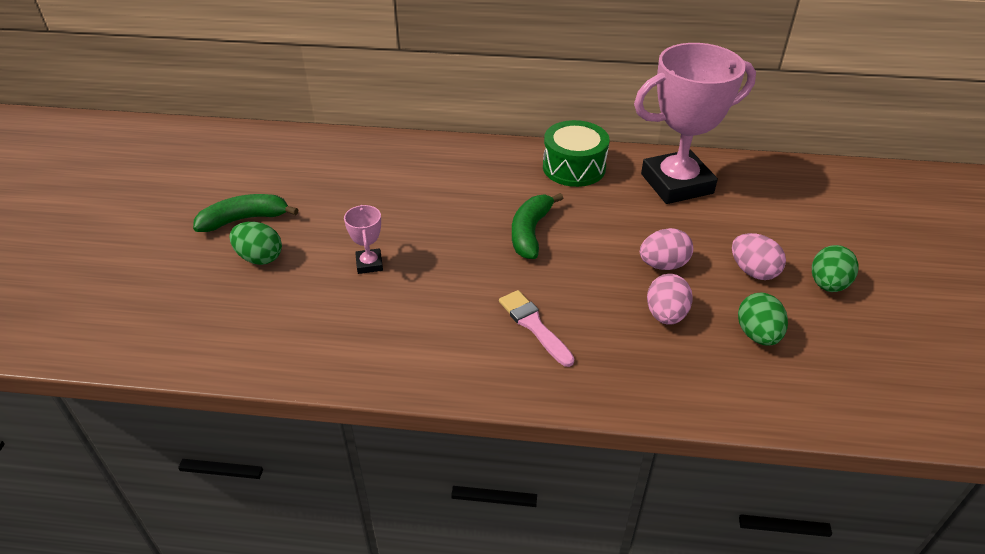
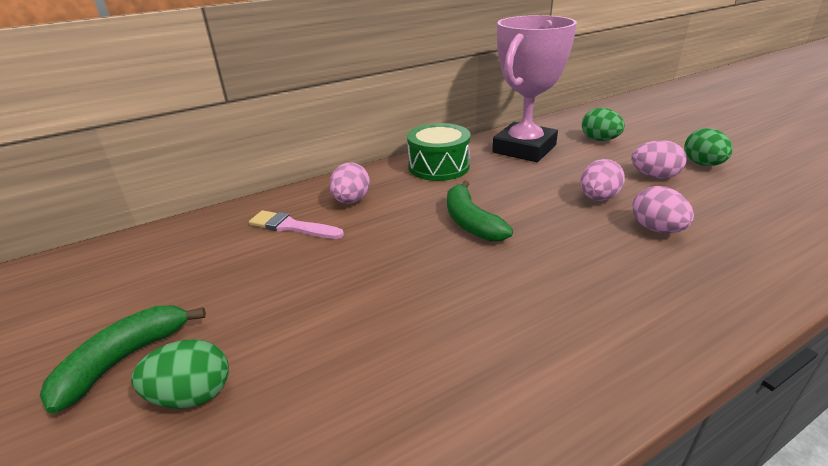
camera: 35 degrees left, 10 degrees down
(369, 264) = (351, 325): pink trophy -> none
(468, 169) = (351, 201): none -> pink egg
(534, 325) = (584, 292): pink brush -> pink brush (292, 227)
(757, 335) = (726, 211): green egg -> green egg (599, 140)

